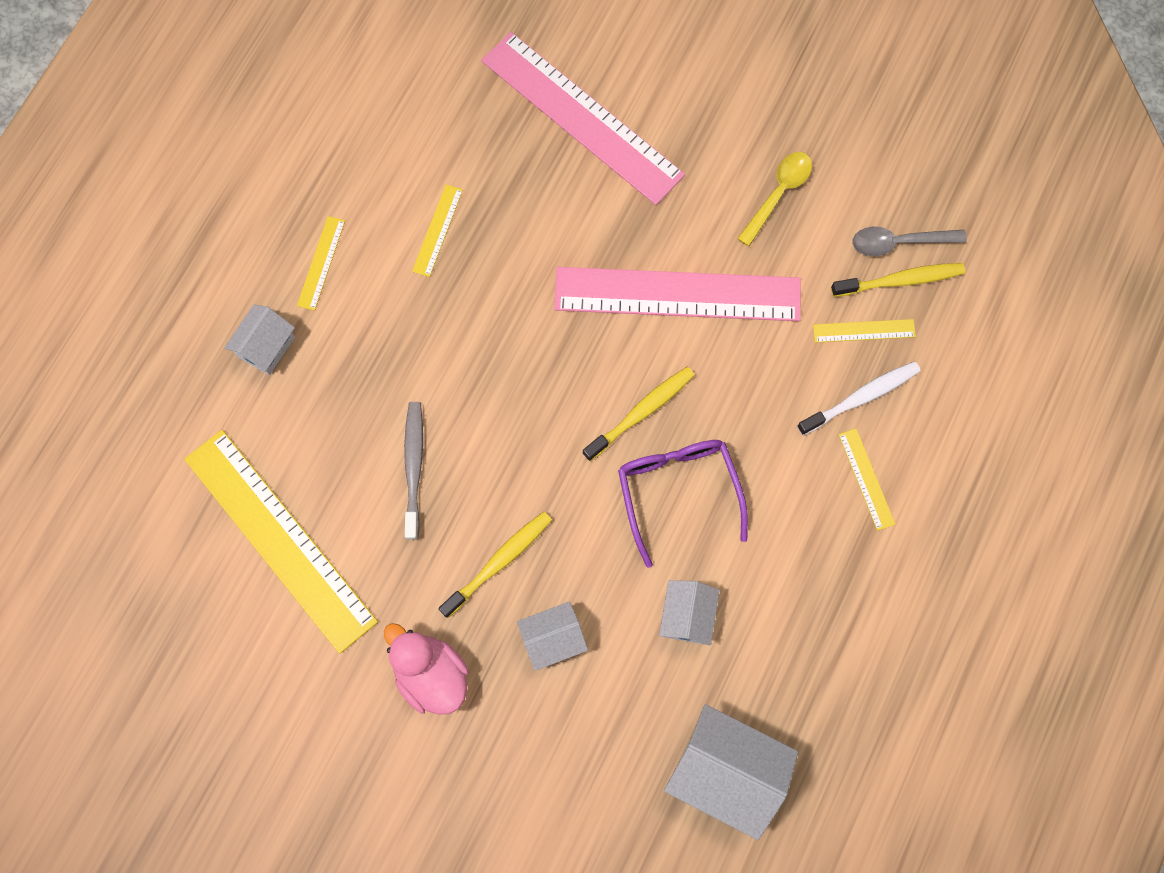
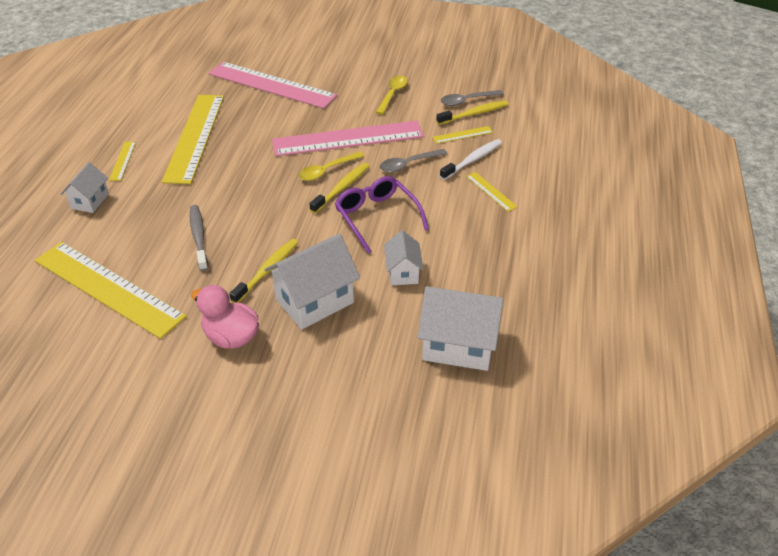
camera: 15 degrees left, 30 degrees down
(437, 230) = (195, 137): yellow ruler -> yellow ruler, size x2.44
(553, 639) = (315, 301): white house -> white house, size x1.75
(627, 366) = (327, 171): none -> yellow spoon
(757, 382) = (408, 164): none -> grey spoon

